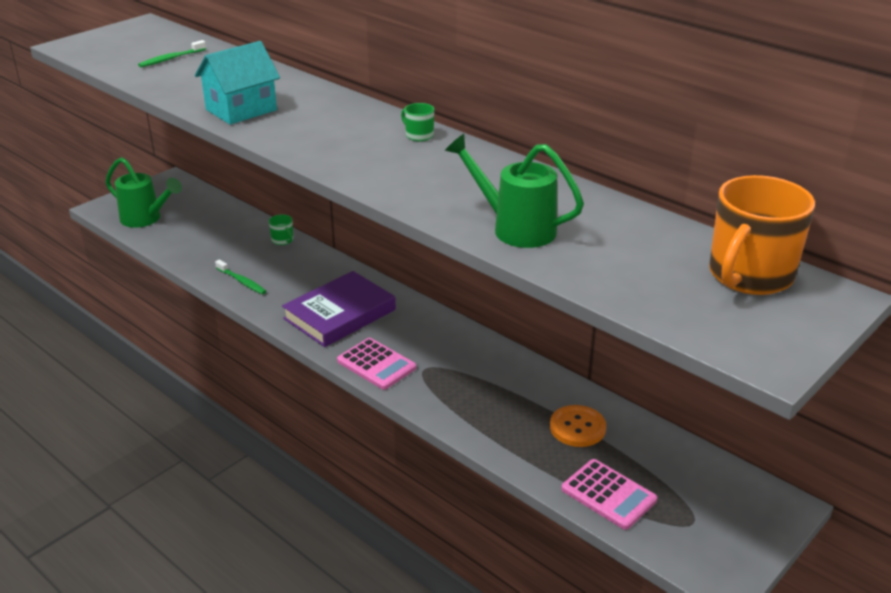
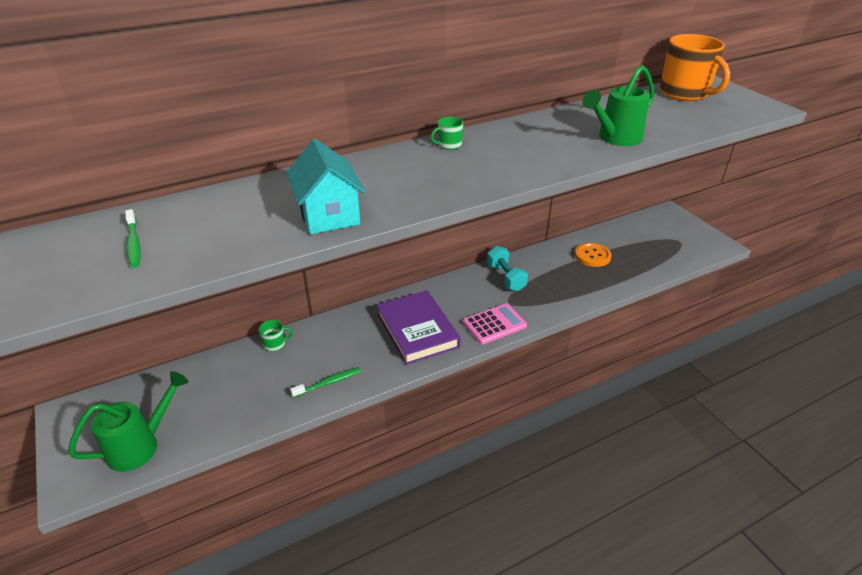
camera: 70 degrees left, 5 degrees up
(474, 358) = (506, 277): none -> turquoise dumbbell
(608, 495) = (654, 261): pink calculator -> none

